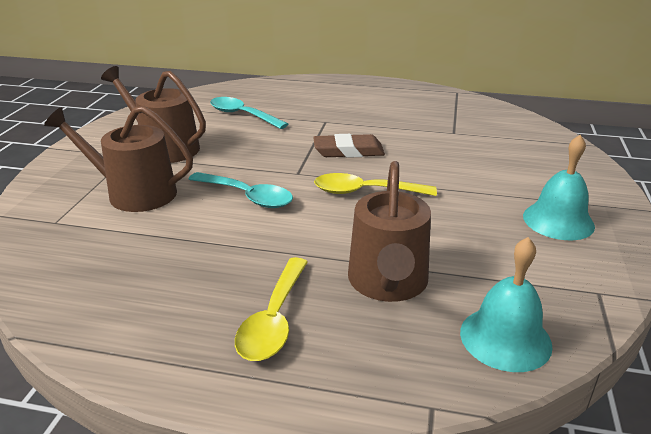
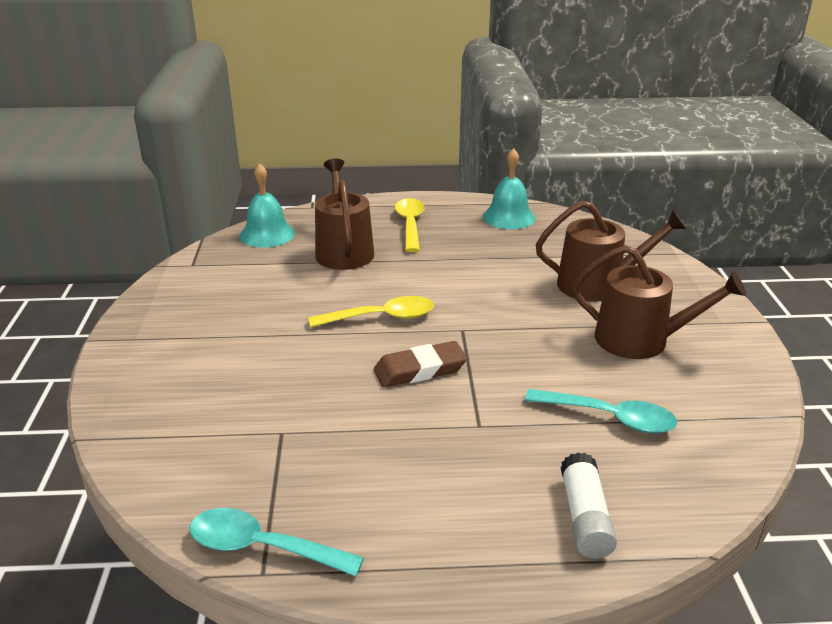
camera: 165 degrees right, 0 degrees up
(247, 196) = (492, 296): turquoise spoon -> turquoise spoon (262, 547)
(297, 89) = (584, 517): none -> white glue stick
(558, 220) = (193, 314): turquoise bell -> turquoise bell (508, 217)

